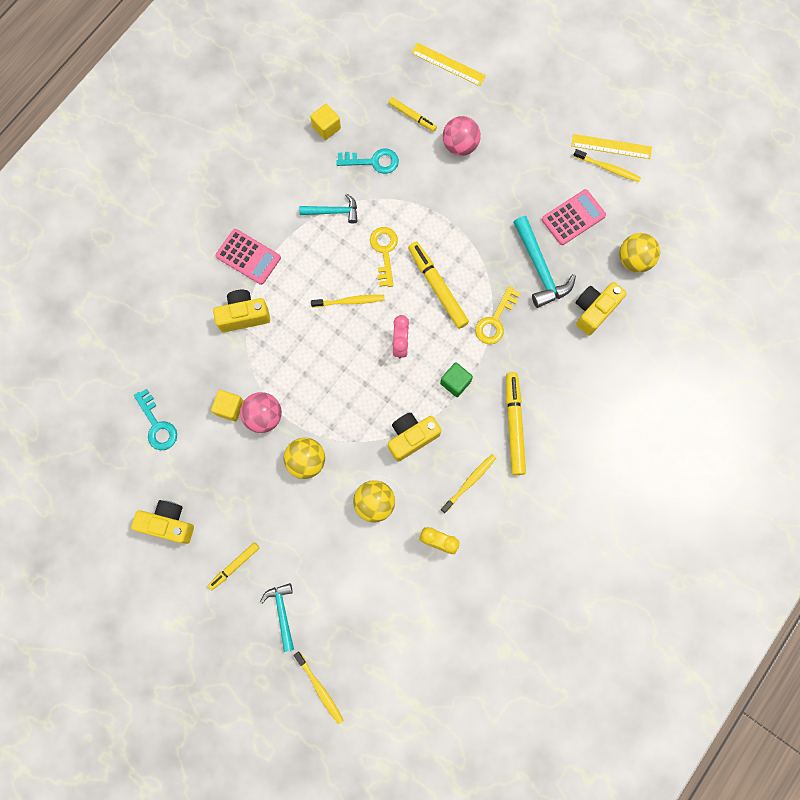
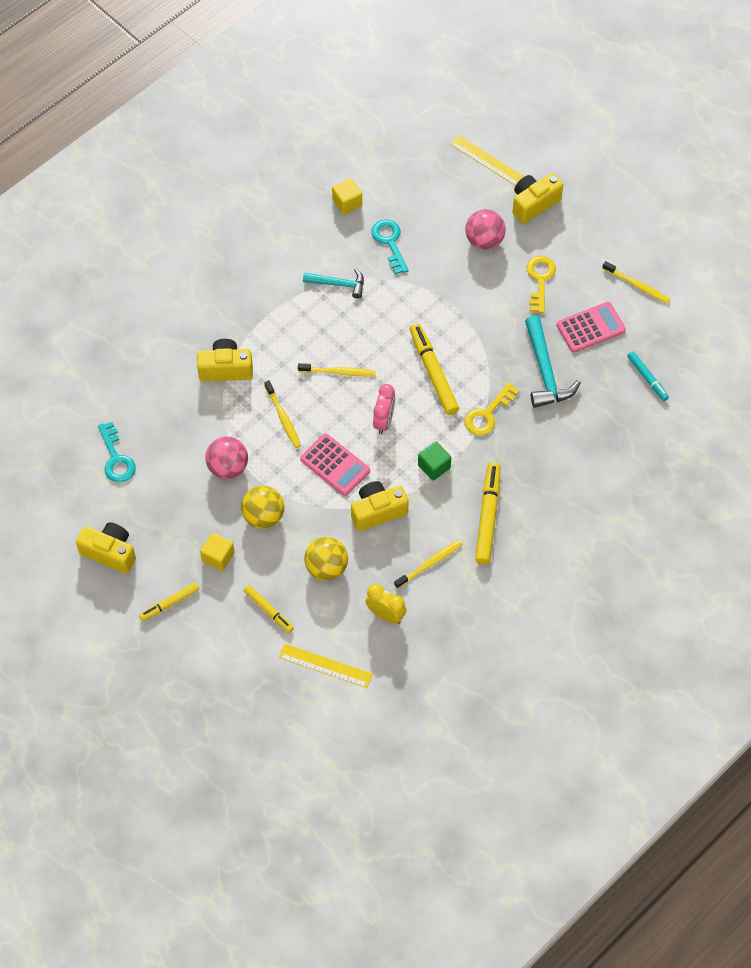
camera: 10 degrees right, 15 degrees down
(230, 408) = (194, 454): yellow cube -> yellow cube (218, 557)
(248, 257) = (241, 314): pink calculator -> pink calculator (335, 465)
(282, 613) = (210, 656): turquoise hammer -> none
(320, 689) = (235, 734): yellow toothbrush -> yellow toothbrush (283, 418)
(373, 161) = (389, 242): turquoise key -> turquoise key turned 120 degrees counterclockwise
(384, 251) = (384, 330): yellow key -> yellow key (540, 280)
(412, 116) = (439, 205): yellow marker -> yellow marker (268, 610)
(594, 310) = (595, 420): yellow camera -> yellow camera (533, 204)
(611, 146) = (645, 265): yellow ruler -> yellow ruler (325, 665)
(634, 260) = (647, 378): yellow ball -> turquoise marker

